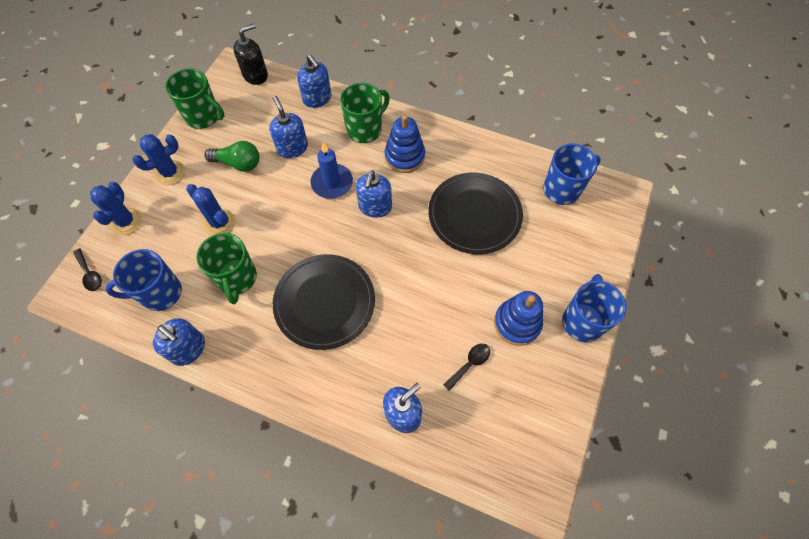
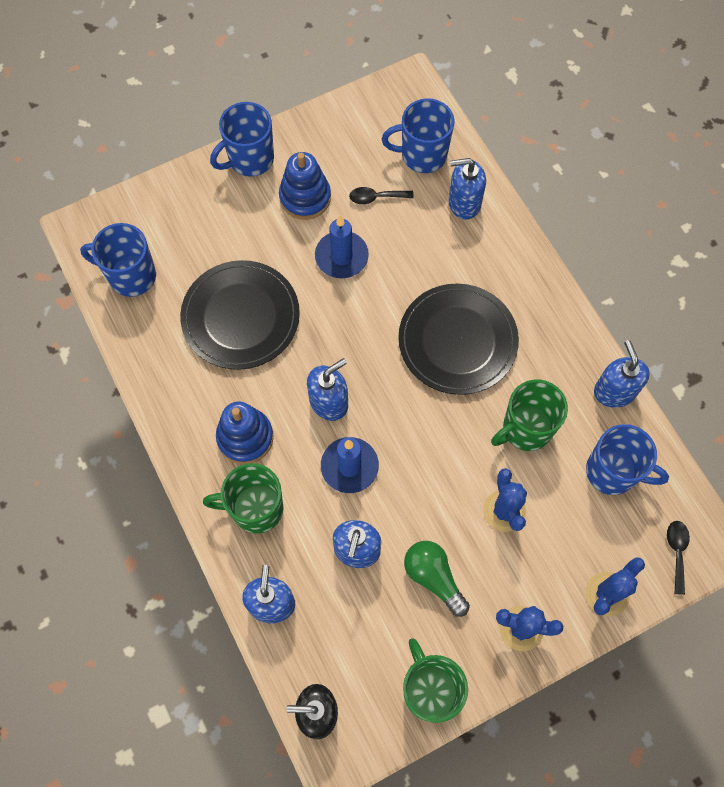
camera: 140 degrees left, 5 degrees up
(237, 279) = (525, 429): green mug -> green mug turned 150 degrees counterclockwise
(451, 300) = (341, 256): none -> blue candle
(469, 430) = (422, 155): none -> blue mug

